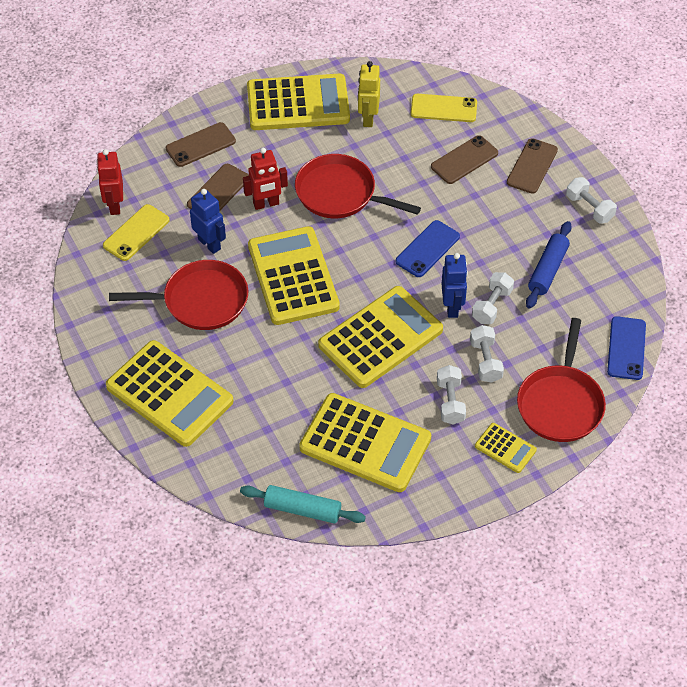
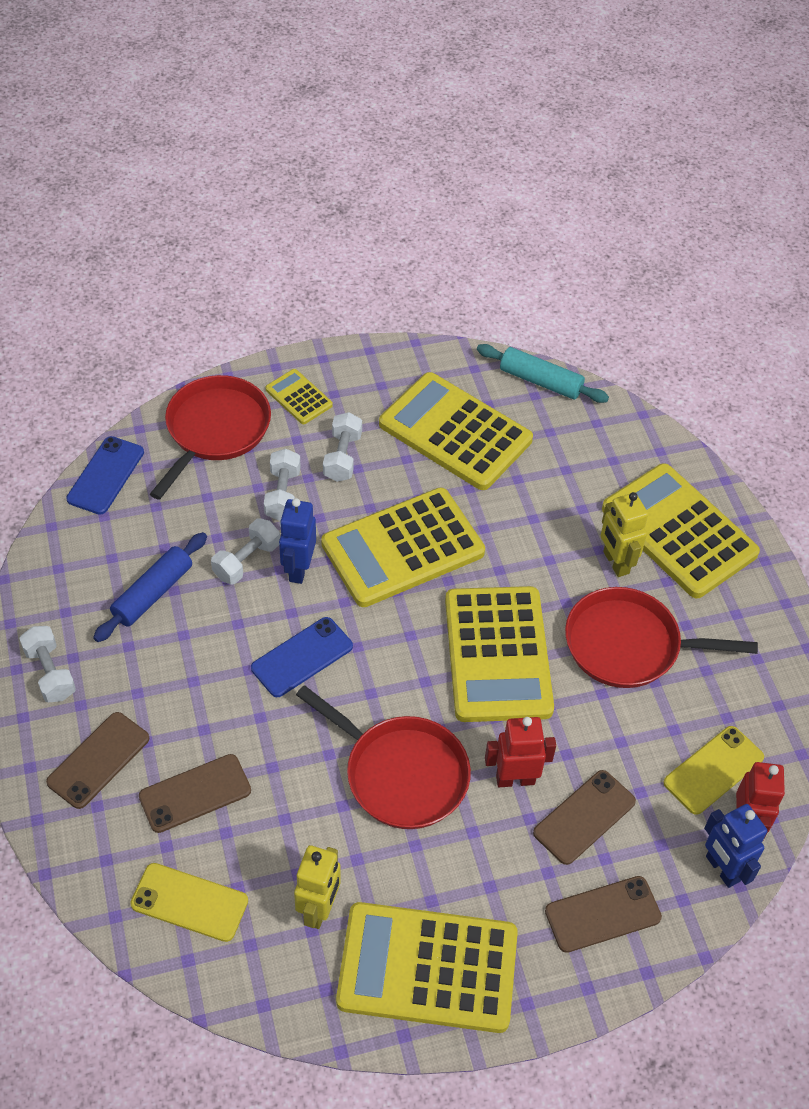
camera: 170 degrees left, 0 degrees up
(209, 244) = (607, 729): blue robot -> blue robot (722, 869)
(217, 359) = (615, 563): none -> yellow robot

